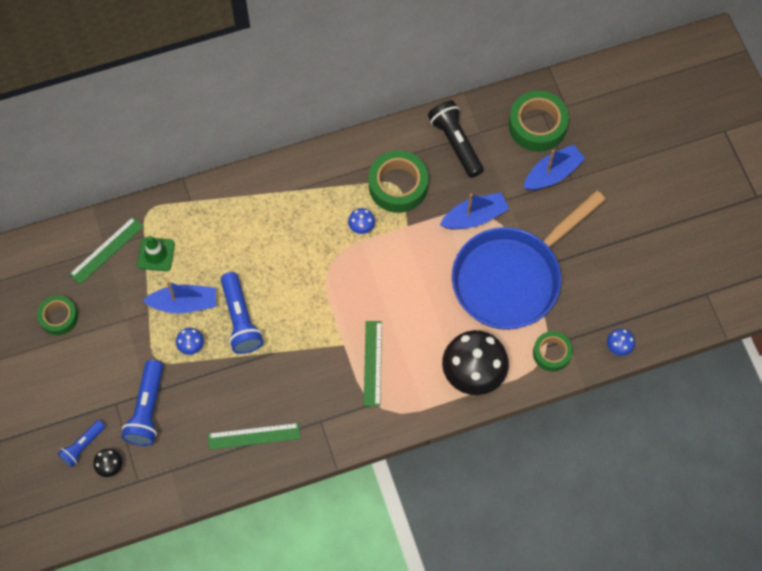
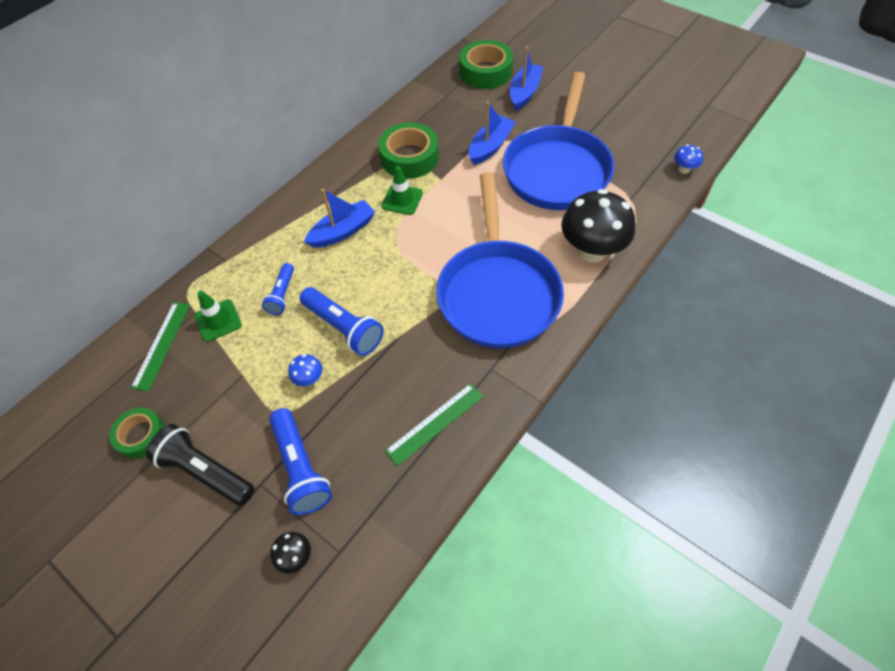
camera: 30 degrees left, 10 degrees down
(83, 446) = (248, 554): blue flashlight -> blue flashlight (282, 294)
(184, 303) = (276, 346): blue boat -> blue boat (343, 231)
(361, 227) = (402, 200): blue mushroom -> green traffic cone
(372, 363) = (497, 292): green ruler -> blue pan
(456, 143) = (433, 110): black flashlight -> black flashlight (206, 472)
(551, 353) = (639, 201): green tape -> none

